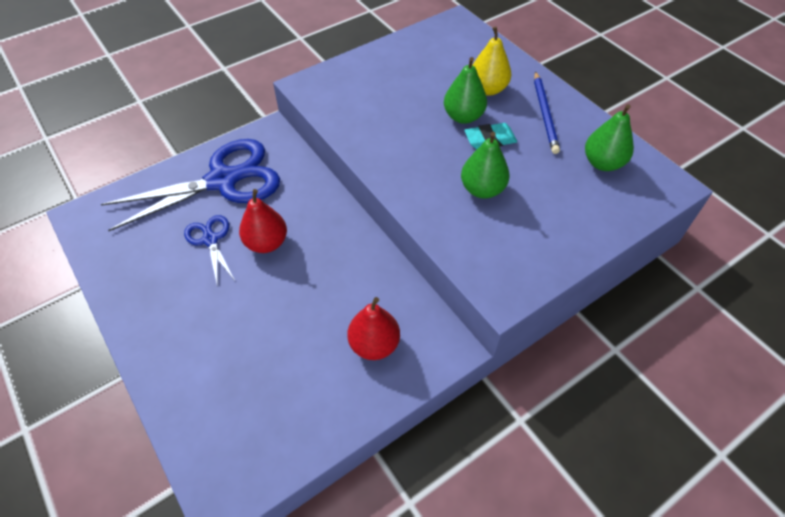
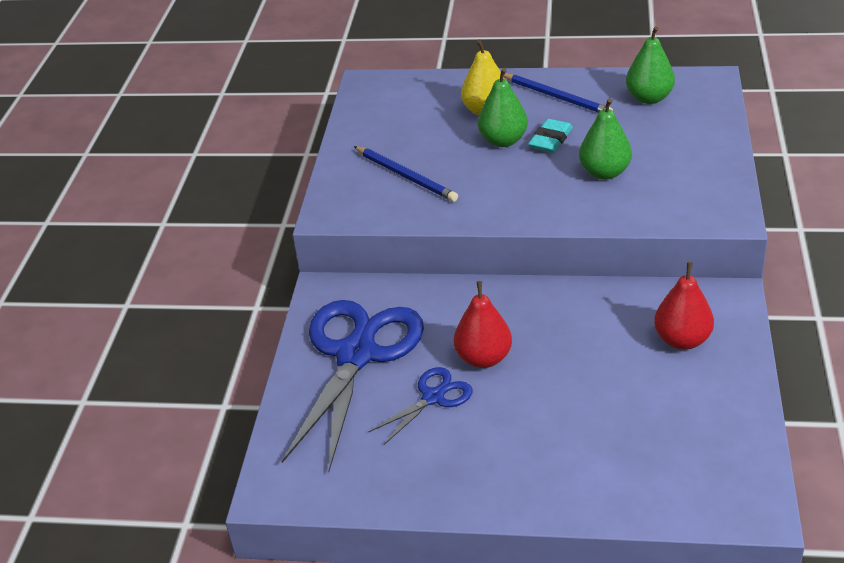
camera: 45 degrees left, 15 degrees down
(210, 240) = (433, 397): blue scissors -> blue scissors turned 120 degrees clockwise
(376, 95) = (406, 176): none -> blue pencil

